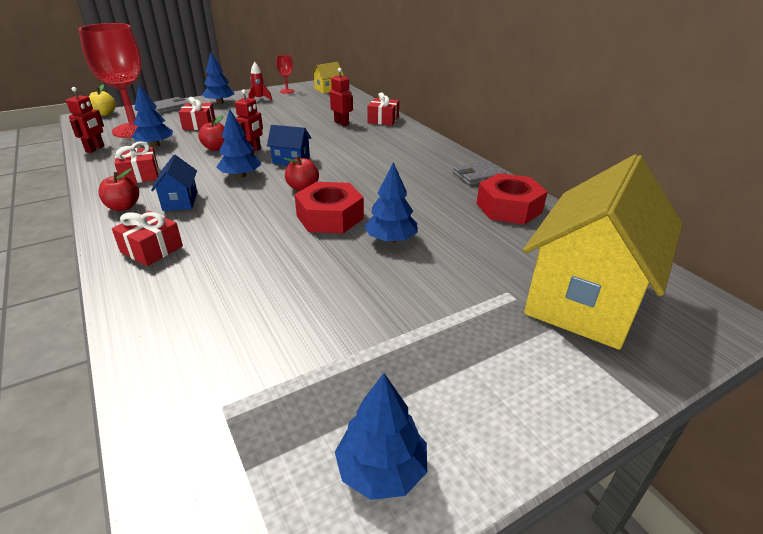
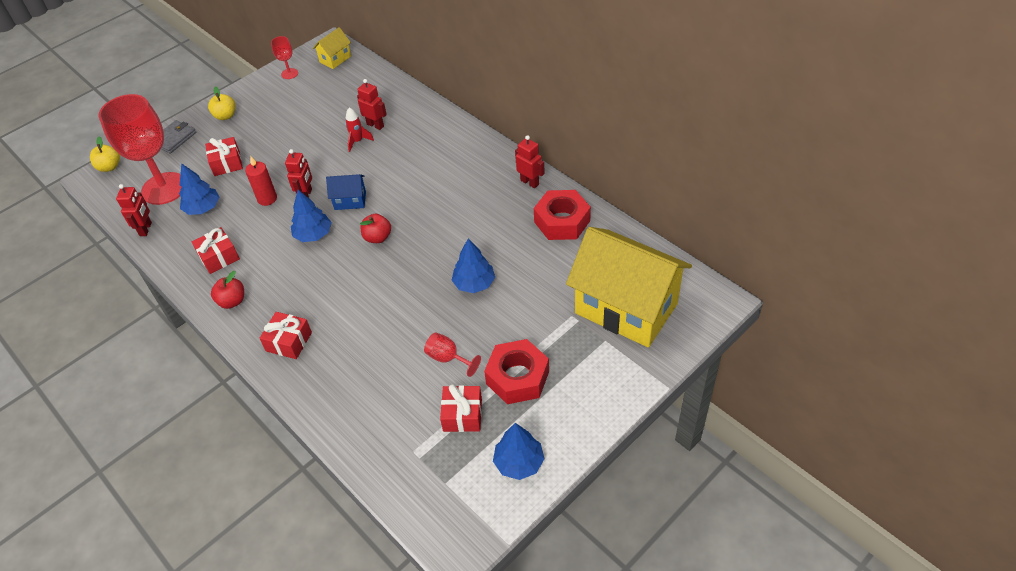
camera: 10 degrees left, 15 degrees up
(180, 201) = (278, 282): blue house -> none
(216, 148) = (267, 199): red apple -> red candle
(220, 103) = (225, 116): blue tree -> yellow apple
(259, 99) = (266, 98): red rocket -> red rocket (358, 141)
(328, 303) = (448, 358): none -> red goblet
(330, 217) = (416, 269): red nut -> red nut (517, 377)
(383, 120) = (416, 109): red gift -> red gift (462, 415)
(478, 176) = (530, 182): grey wallet -> red robot
(585, 298) = (626, 308): yellow house -> yellow house turned 75 degrees counterclockwise

